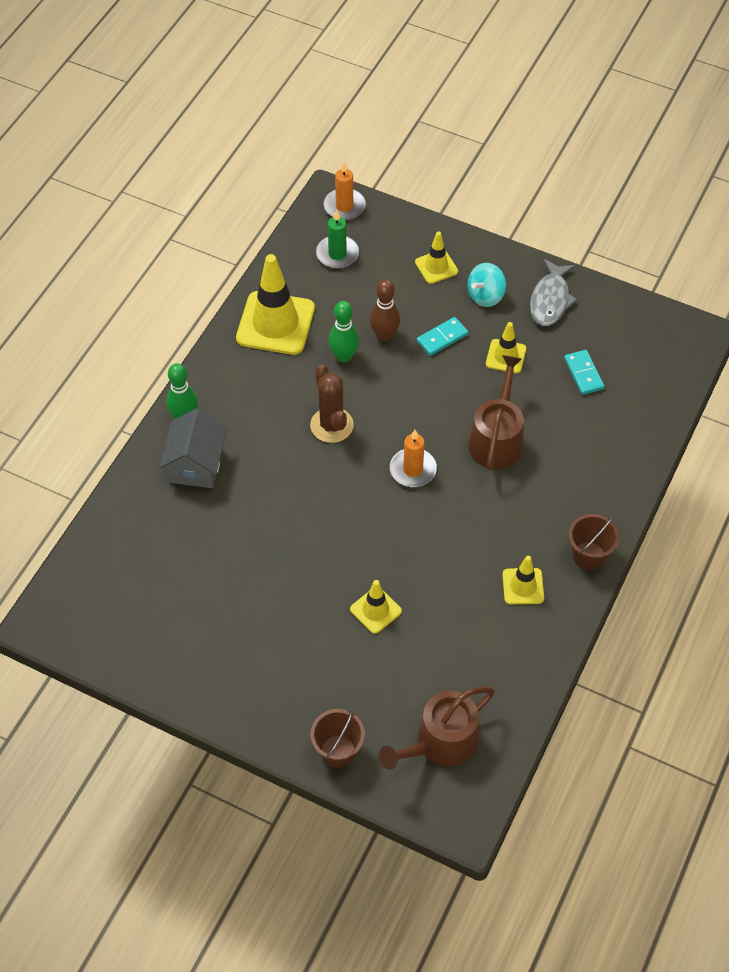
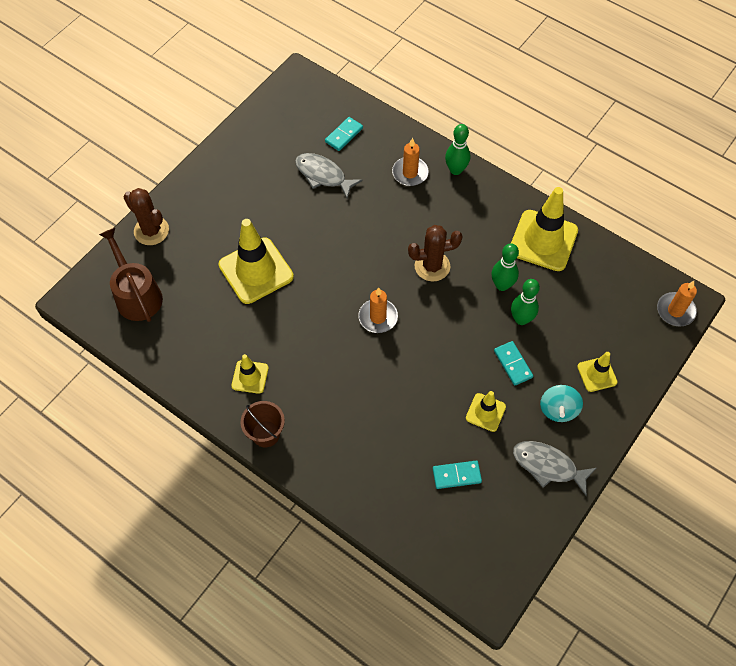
camera: 100 degrees right, 5 degrees up
(143, 548) = (344, 135): none -> turquoise domino
(196, 465) = (410, 173): grey house -> orange candle
(213, 561) = (323, 175): none -> grey fish
(337, 254) = (617, 297): green candle -> none
(338, 751) = (151, 231): brown bucket -> brown cactus
(375, 610) = (256, 271): yellow traffic cone -> yellow traffic cone, size x1.93
(384, 335) = (521, 319): brown bowling pin -> green bowling pin
(485, 296) = (558, 409): turquoise spinning top -> turquoise spinning top turned 135 degrees counterclockwise
(497, 438) = (397, 387): brown watering can -> none

